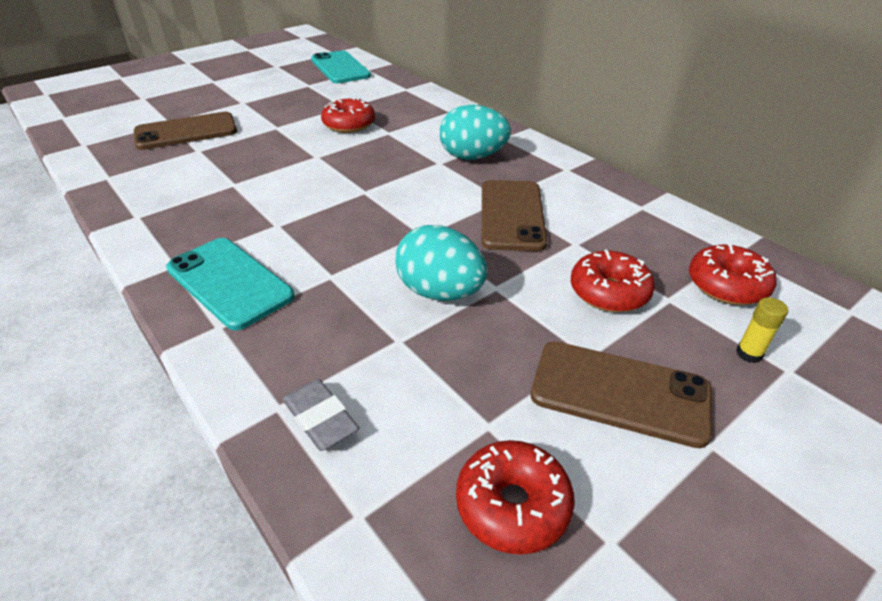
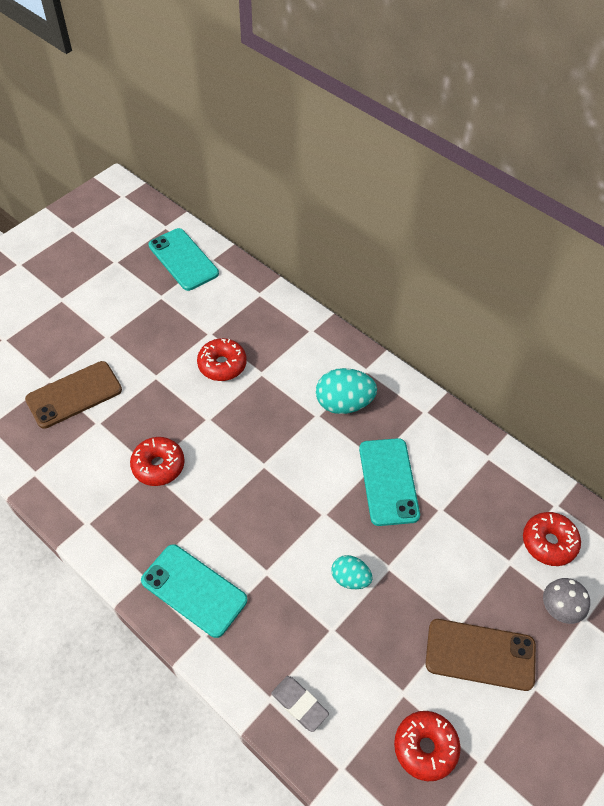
camera: 10 degrees left, 15 degrees up
(440, 292) = (350, 578): turquoise egg -> turquoise egg, size x0.61
(511, 215) = (388, 481): brown phone -> turquoise phone
(609, 292) = (468, 561): red donut -> red donut (158, 466)
(749, 354) = (560, 608): yellow glue stick -> grey mushroom

